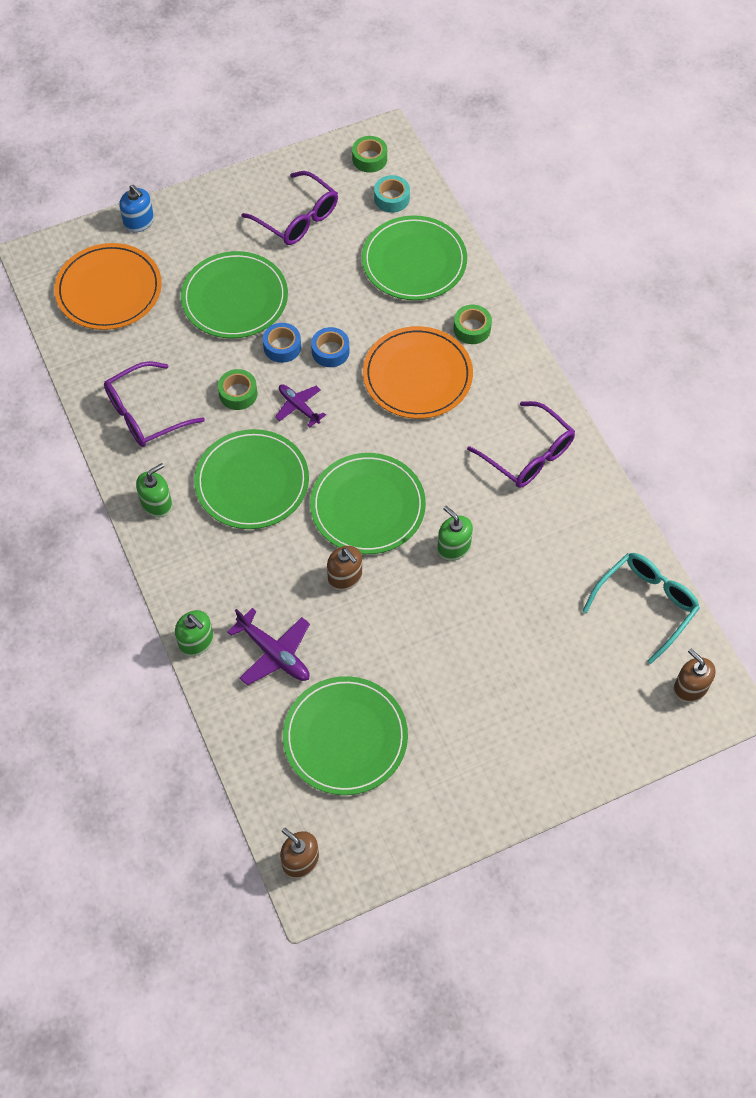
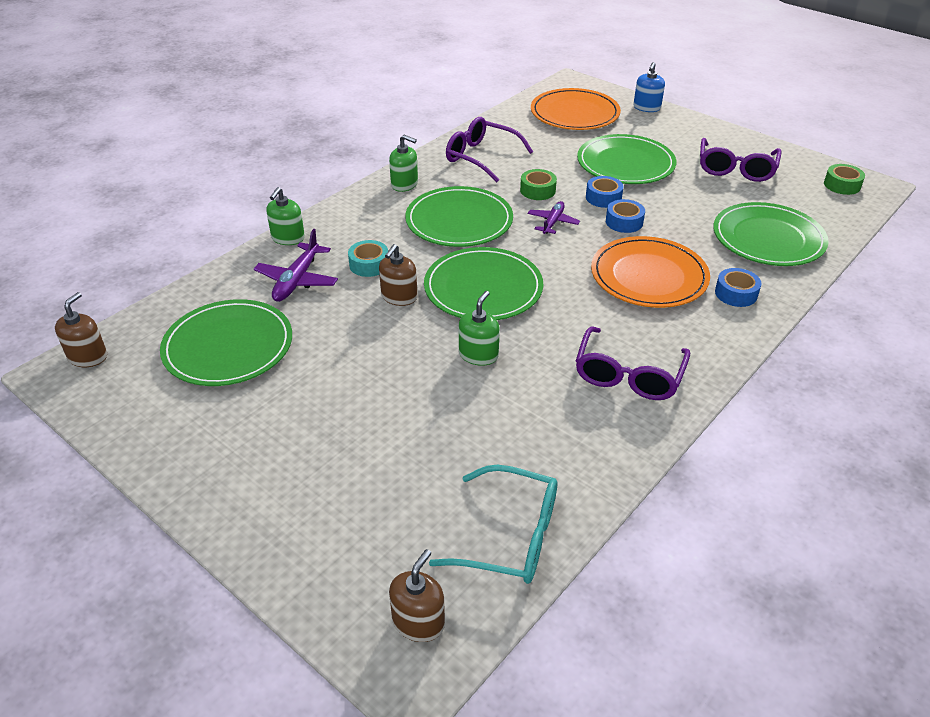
camera: 65 degrees right, 20 degrees down
(391, 198) = (817, 207): turquoise tape -> turquoise tape (369, 264)
(472, 328) = (736, 293): green tape -> blue tape

